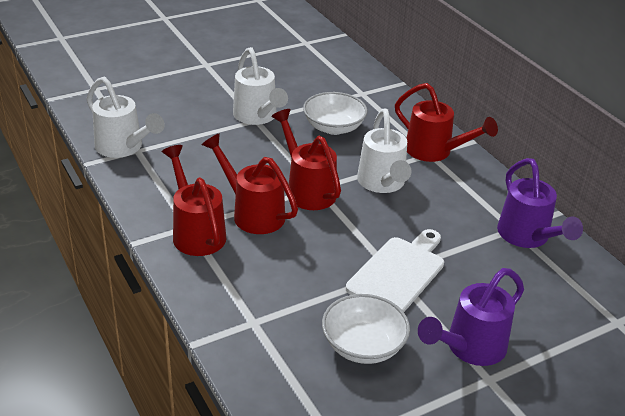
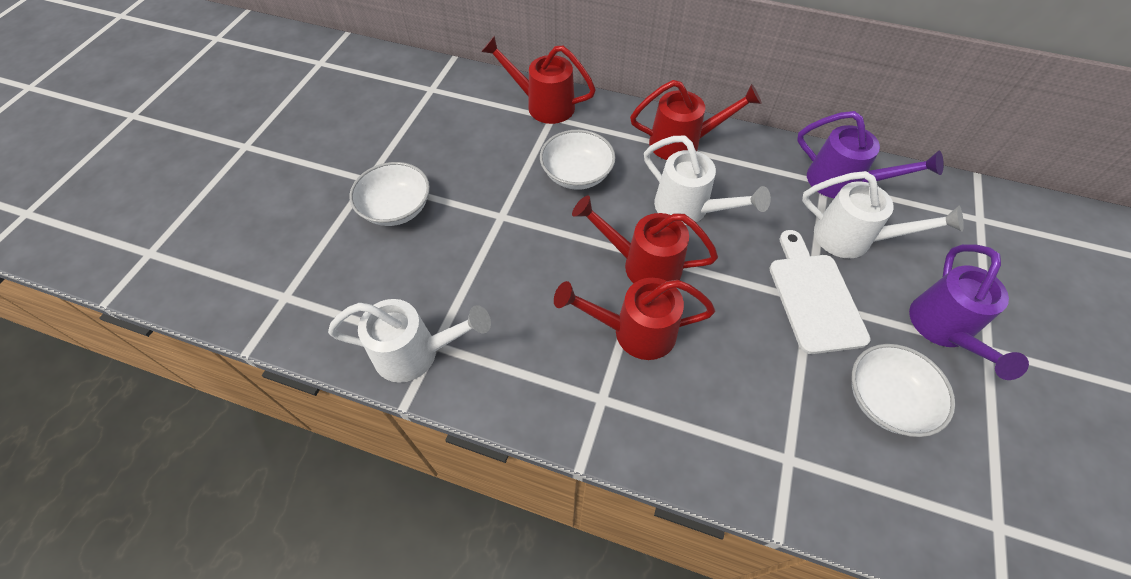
camera: 40 degrees left, 20 degrees up
(196, 232) = (617, 400): red watering can -> red watering can (543, 105)
(203, 85) = (396, 208): none -> white bowl
(257, 117) = (497, 211): white watering can -> white watering can (852, 239)

